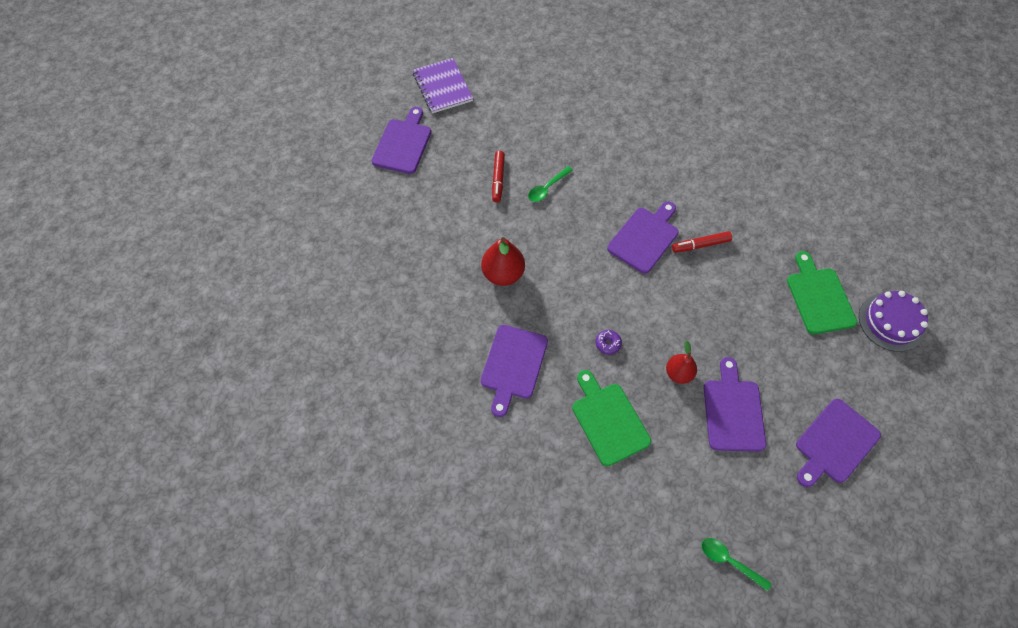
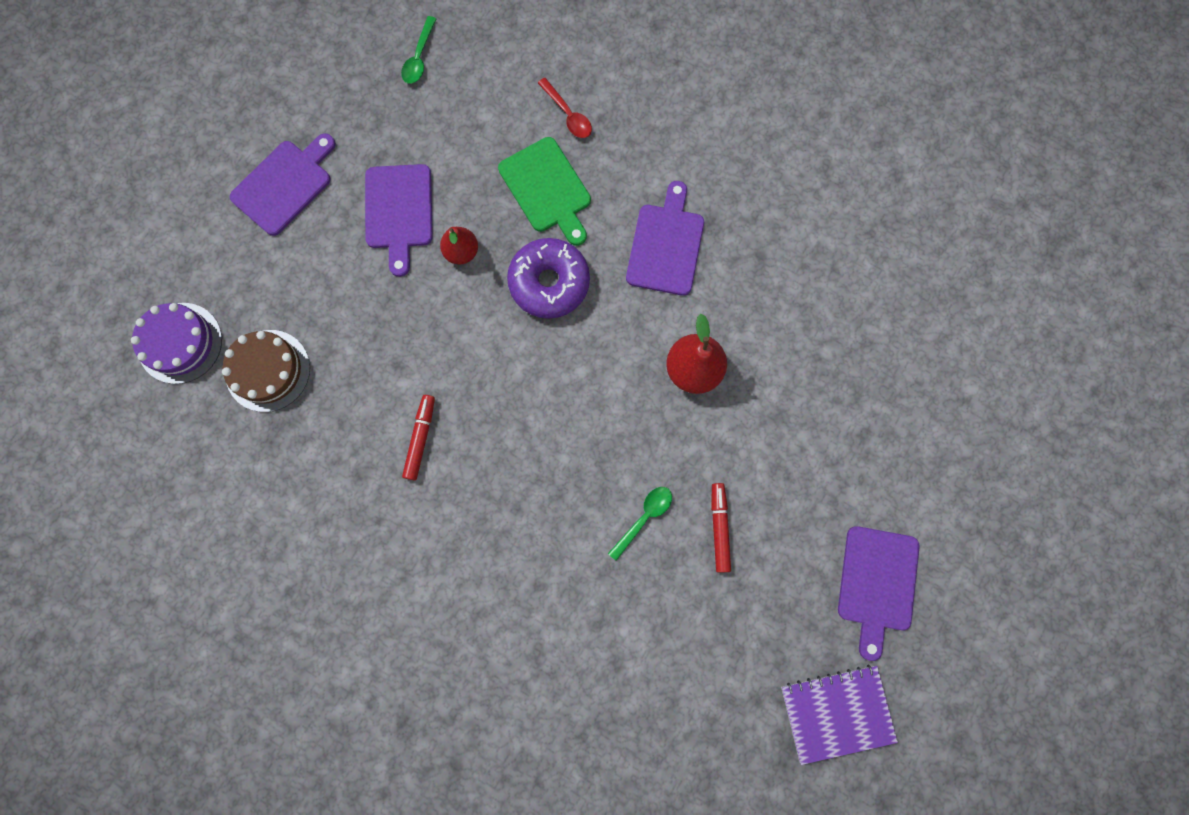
camera: 175 degrees right, 15 degrees up
(442, 87) = (837, 713): purple notebook -> purple notebook turned 75 degrees counterclockwise
(588, 488) = (568, 114): none -> red spoon
(608, 343) = (549, 282): purple donut -> purple donut, size x2.44
(645, 238) = (499, 443): purple cutting board -> none
(700, 245) = (420, 438): red marker -> red marker turned 60 degrees counterclockwise
(729, 561) = (419, 57): green spoon -> green spoon turned 75 degrees clockwise
(819, 297) = (268, 370): green cutting board -> brown cake

